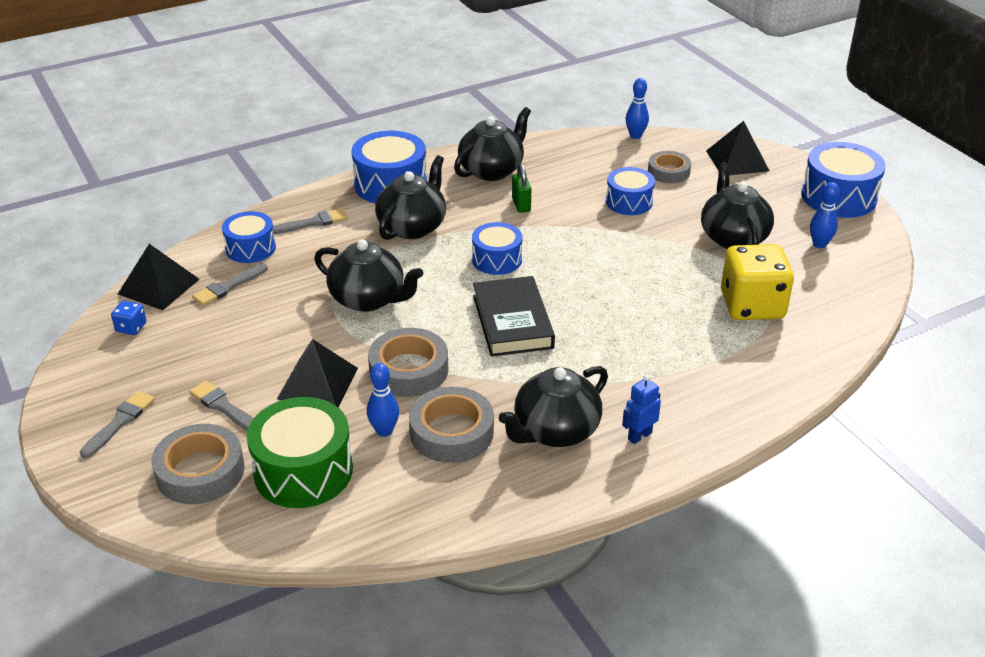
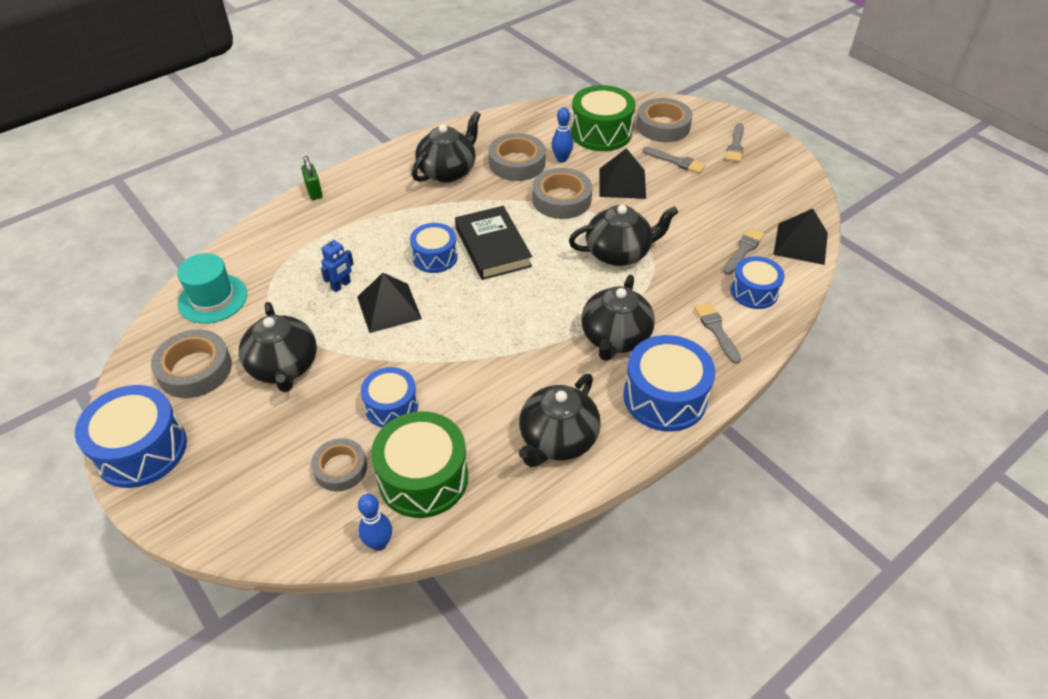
camera: 170 degrees right, 10 degrees up
(131, 327) = (789, 207): blue dice -> none
(313, 223) = (716, 330): grey brush -> grey brush turned 105 degrees clockwise
(369, 299) = (619, 253): black teapot -> black teapot turned 150 degrees clockwise
(497, 260) = (520, 308): blue drum -> blue drum (435, 257)
(521, 205) = (511, 385): green padlock -> green padlock (314, 192)
(603, 161) = (423, 478): none -> green drum
(639, 436) = (390, 174): blue robot -> blue robot (341, 285)
(737, 160) = (247, 505): black pyramid -> black pyramid (389, 307)
(752, 306) = (285, 287): yellow dice -> none
(819, 244) = (195, 369): blue bowling pin -> grey tape
(830, 302) = (213, 298): none -> turquoise hat

